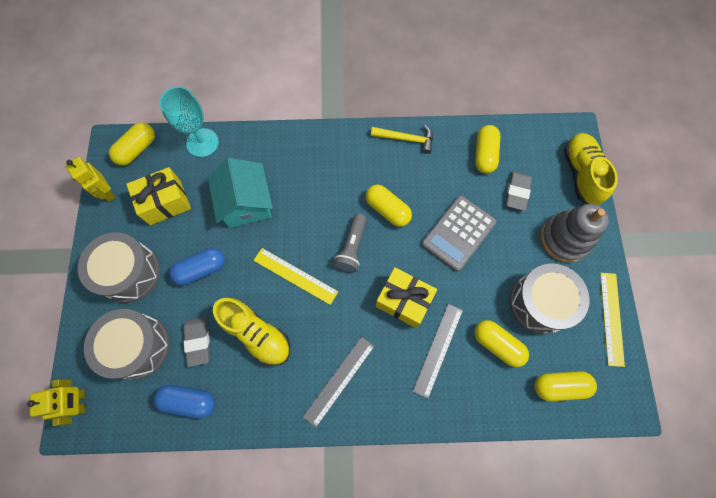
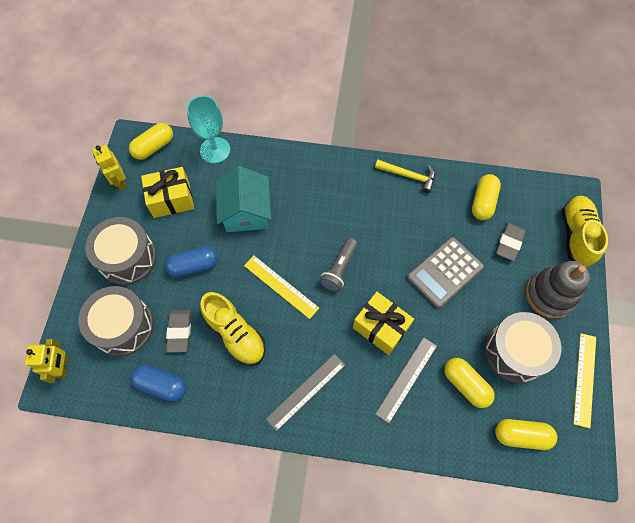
camera: 10 degrees right, 5 degrees down
(387, 210) = (379, 239): yellow capsule -> none

